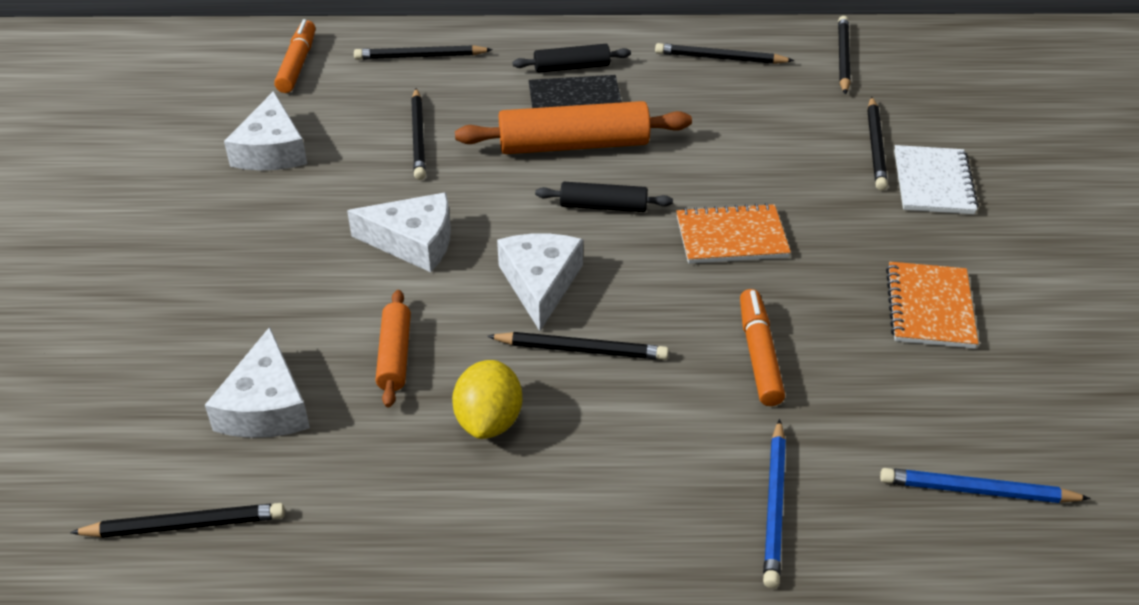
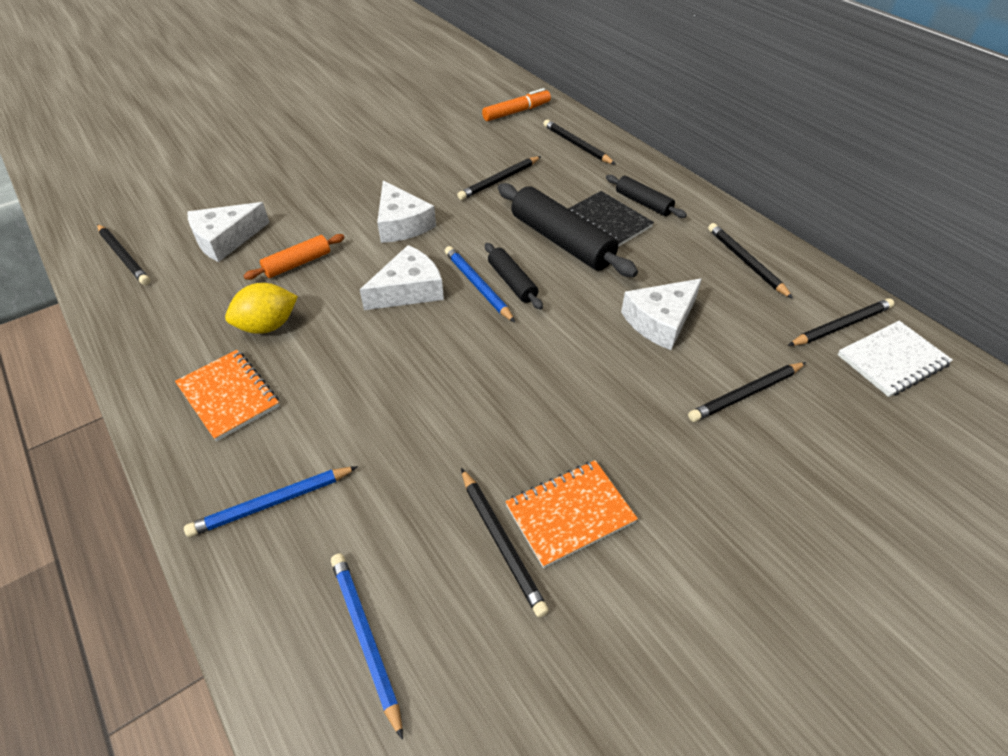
camera: 55 degrees right, 5 degrees up
(271, 150) = (432, 141): white cheese -> white cheese (660, 321)
(573, 145) = (562, 241): orange rolling pin -> black rolling pin
(581, 350) = (360, 336): black pencil -> black pencil (501, 543)
(584, 231) = (478, 285): none -> blue pencil
(731, 237) = (542, 357): orange notebook -> orange notebook (229, 396)
(759, 355) = (425, 427): orange marker -> none
(933, 182) = (740, 451): white notebook -> white notebook (892, 360)

